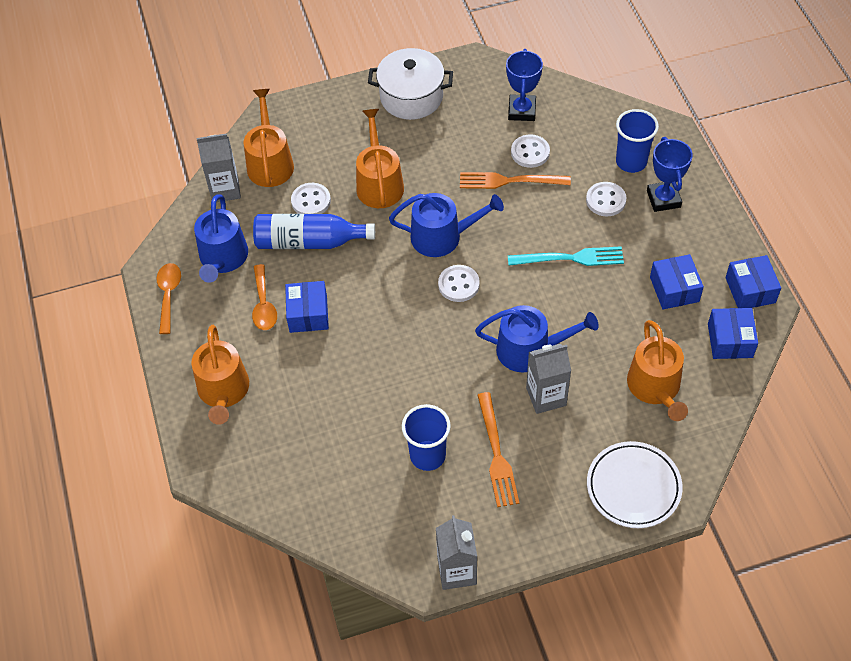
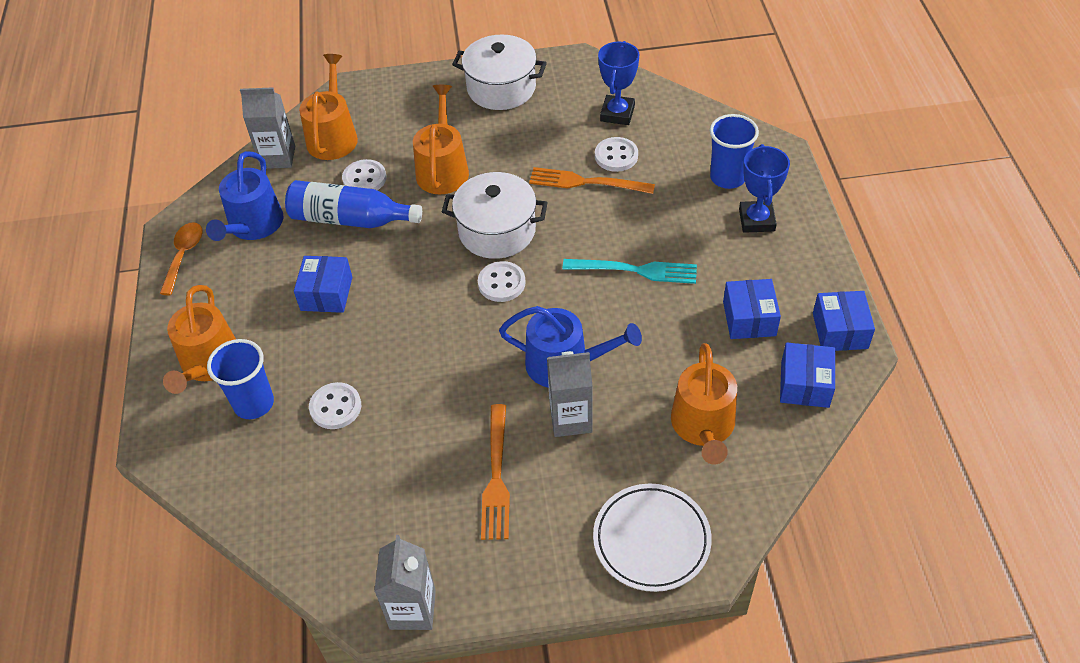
camera: 10 degrees right, 5 degrees down
(263, 305) = (281, 278): orange spoon -> none
(427, 455) = (415, 467): blue cup -> blue cup (254, 403)
(442, 236) = (497, 231): blue watering can -> white pot
(605, 200) = (690, 214): white button -> white button (335, 407)

